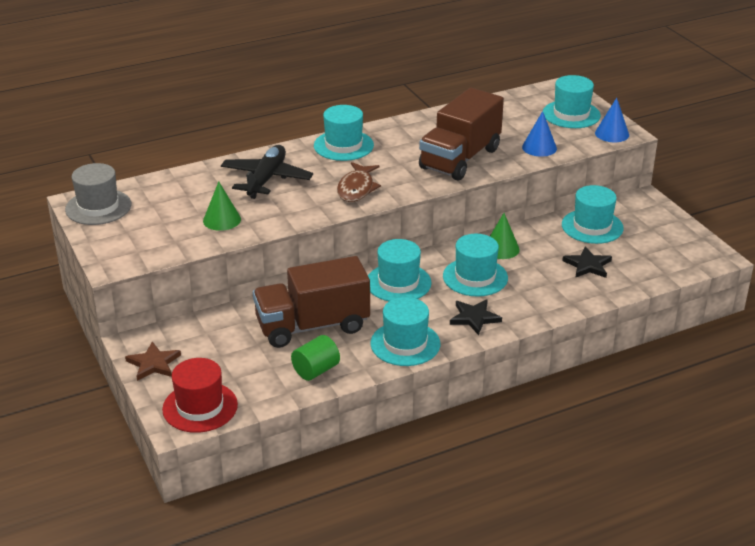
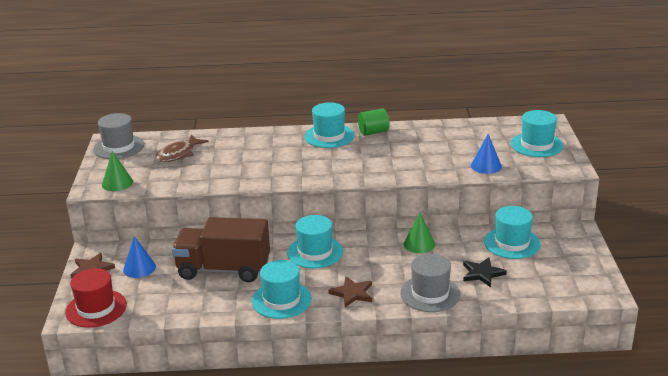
camera: 25 degrees right, 5 degrees down
(222, 220) = (193, 172): green cone -> green cone (117, 183)
(266, 179) = (250, 150): black plane -> none
(316, 370) = (198, 303): green cylinder -> green cylinder (373, 132)
(357, 188) = (311, 169): brown fish -> brown fish (178, 154)
(460, 159) = (412, 162): brown truck -> none
(474, 318) = (352, 293): black star -> brown star
(475, 277) = (379, 262): turquoise hat -> none
(553, 299) = (430, 294): none -> grey hat
(612, 134) = (560, 166): blue cone -> blue cone (139, 268)

